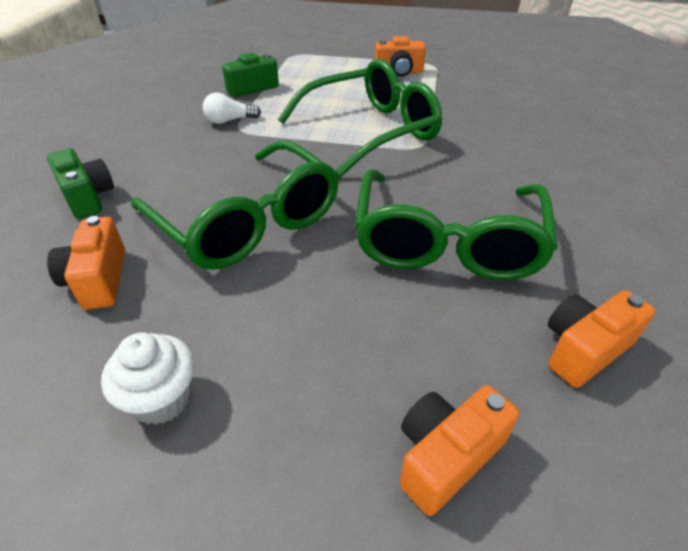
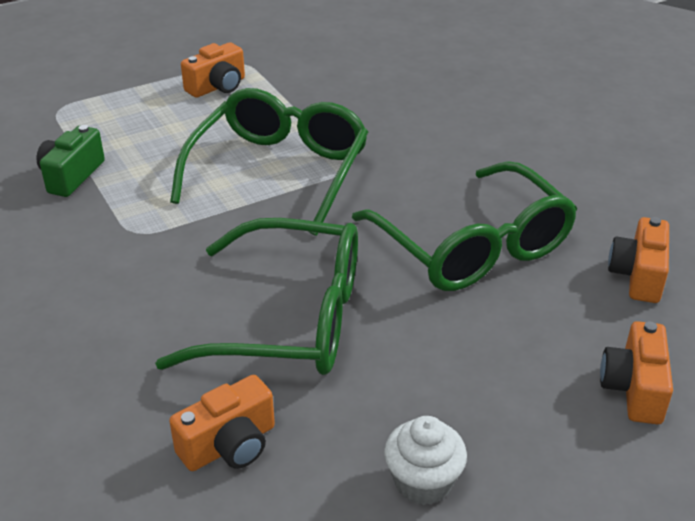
camera: 40 degrees left, 5 degrees down
(88, 197) = (82, 388): green camera -> none
(98, 279) = (229, 445): orange camera -> orange camera turned 75 degrees counterclockwise
(229, 121) = (108, 227): white light bulb -> none

